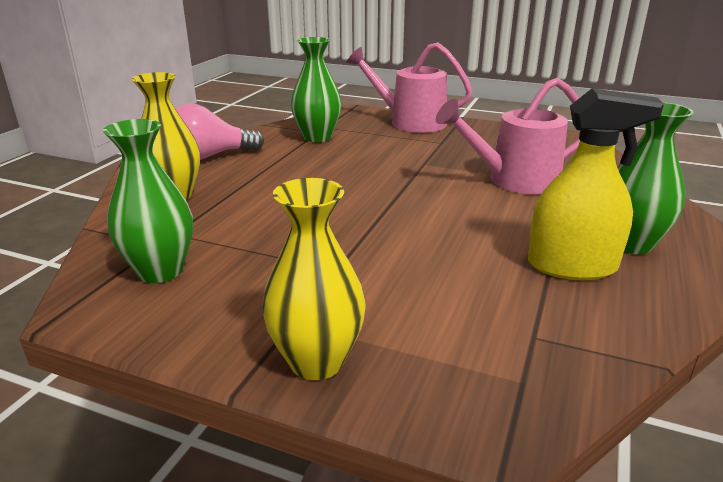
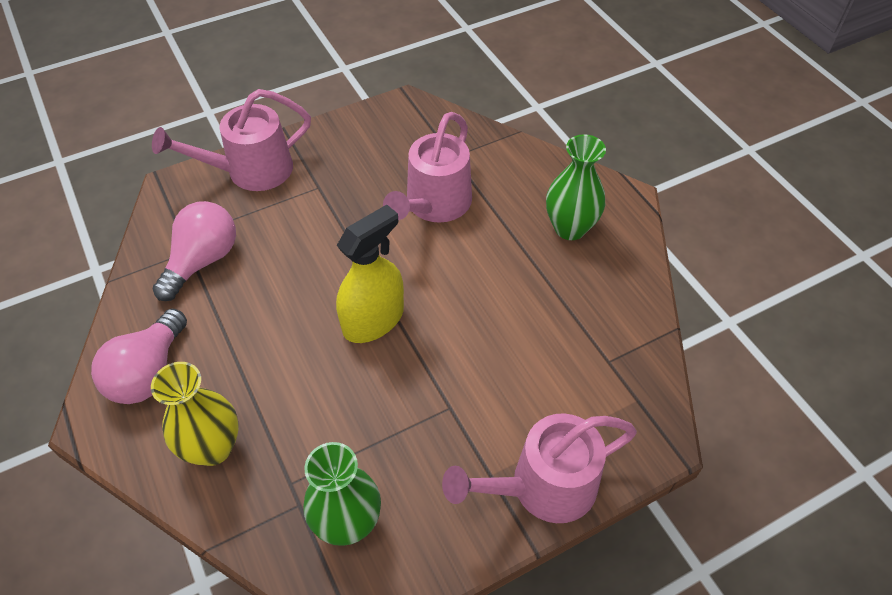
camera: 50 degrees left, 25 degrees up
(316, 361) = (542, 487): yellow vase -> pink watering can
(317, 137) = (202, 261): green vase -> pink light bulb
(572, 266) = (564, 279): yellow spray bottle -> yellow spray bottle (373, 320)

